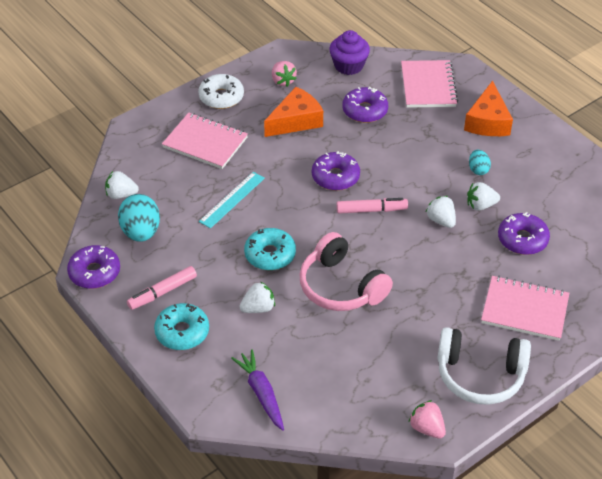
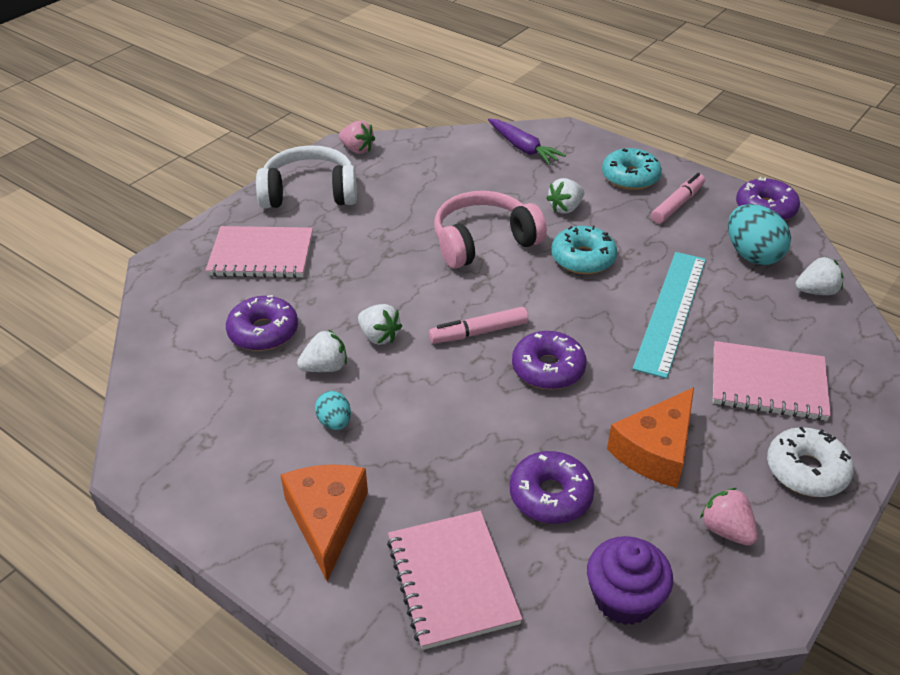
camera: 165 degrees right, 5 degrees down
(232, 199) = (671, 311): turquoise ruler -> turquoise ruler, size x1.57
(341, 286) = (483, 242): pink headphones -> pink headphones turned 60 degrees counterclockwise

